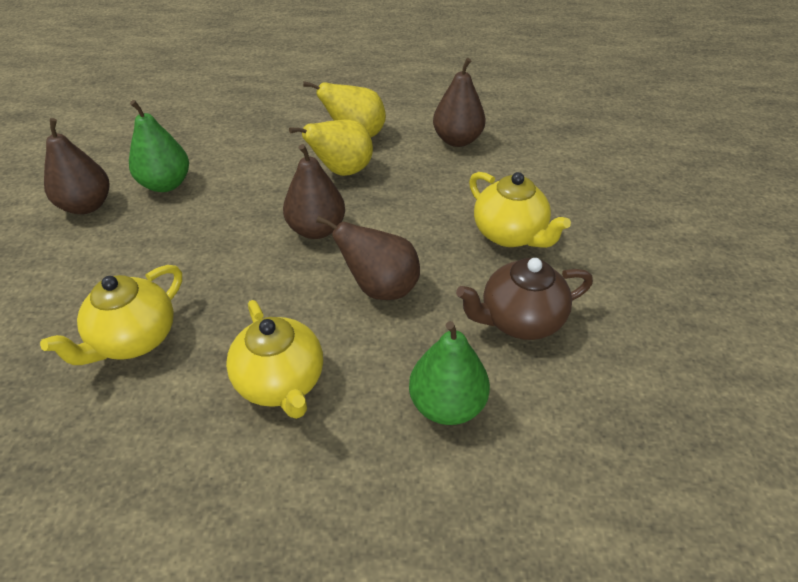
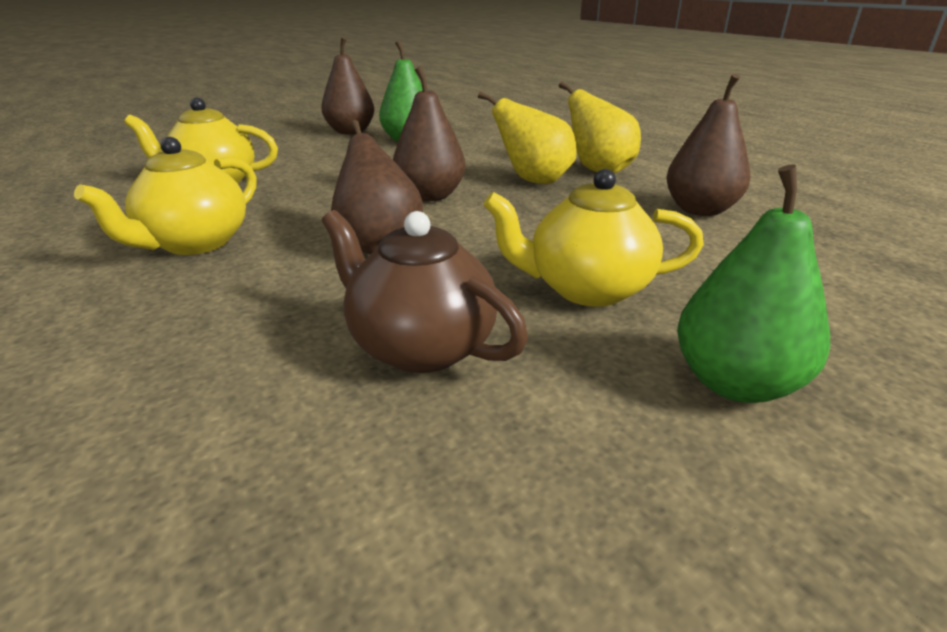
camera: 55 degrees right, 15 degrees down
(447, 405) = (209, 340): green pear -> green pear (735, 383)
(510, 234) = (586, 289): yellow teapot -> yellow teapot turned 75 degrees clockwise

